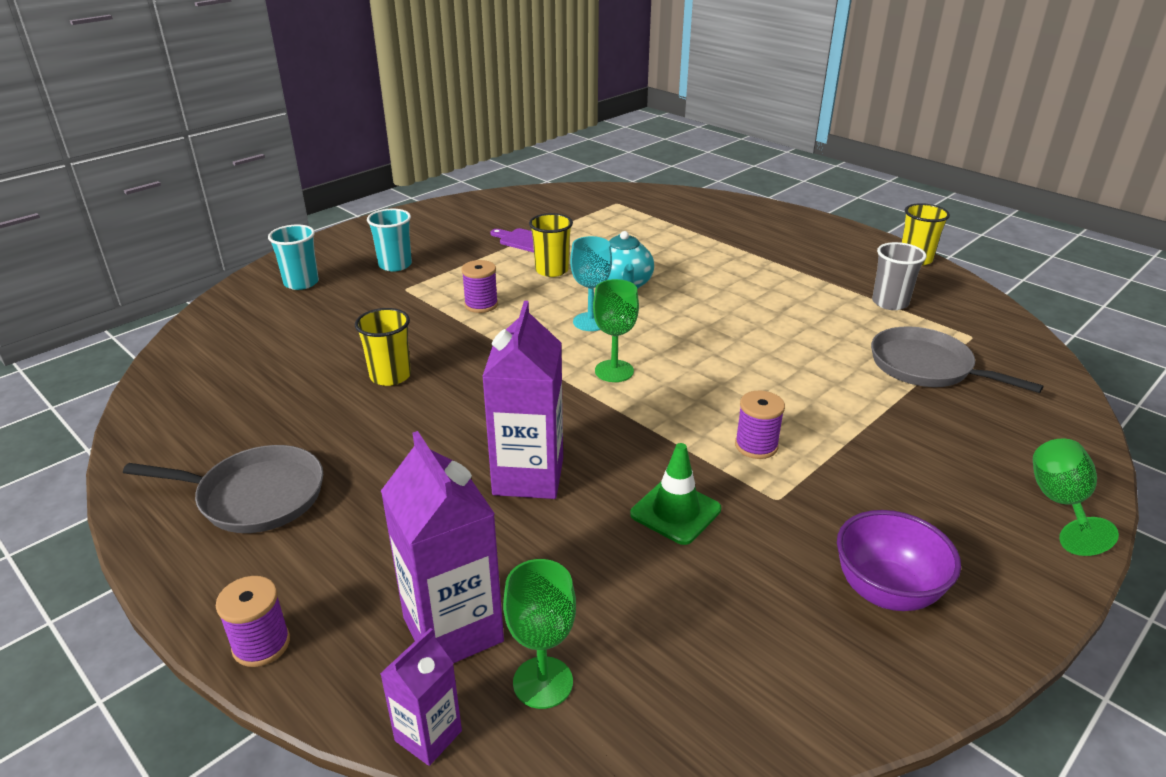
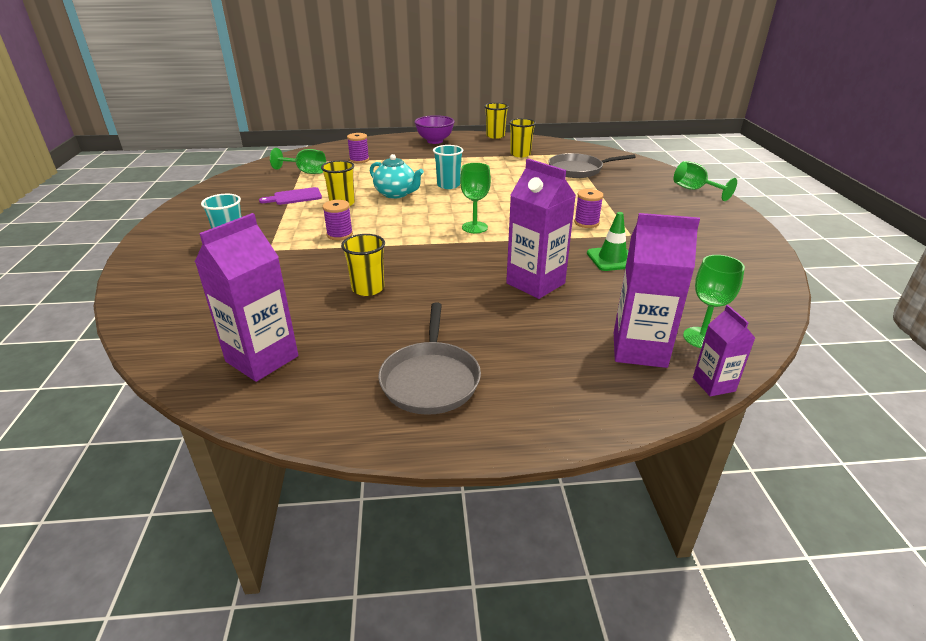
camera: 50 degrees left, 0 degrees up
(215, 388) = (262, 359): none -> purple carton
(256, 496) = (430, 379): grey pan -> grey pan turned 135 degrees clockwise
(261, 644) = (589, 421): purple spool -> purple spool (359, 160)
(301, 283) = (179, 281): turquoise cup -> turquoise cup (448, 185)
(590, 322) = (417, 215): turquoise goblet -> none
(593, 216) = (305, 172): none -> green goblet
(886, 591) = (713, 240): purple bowl -> purple bowl (435, 141)
(890, 303) = (520, 154): grey cup -> yellow cup

